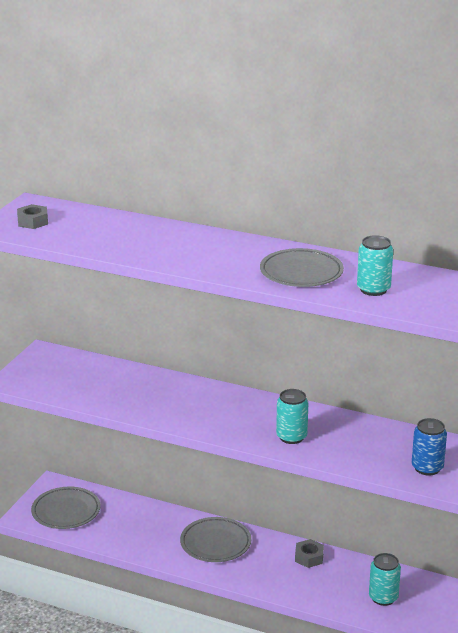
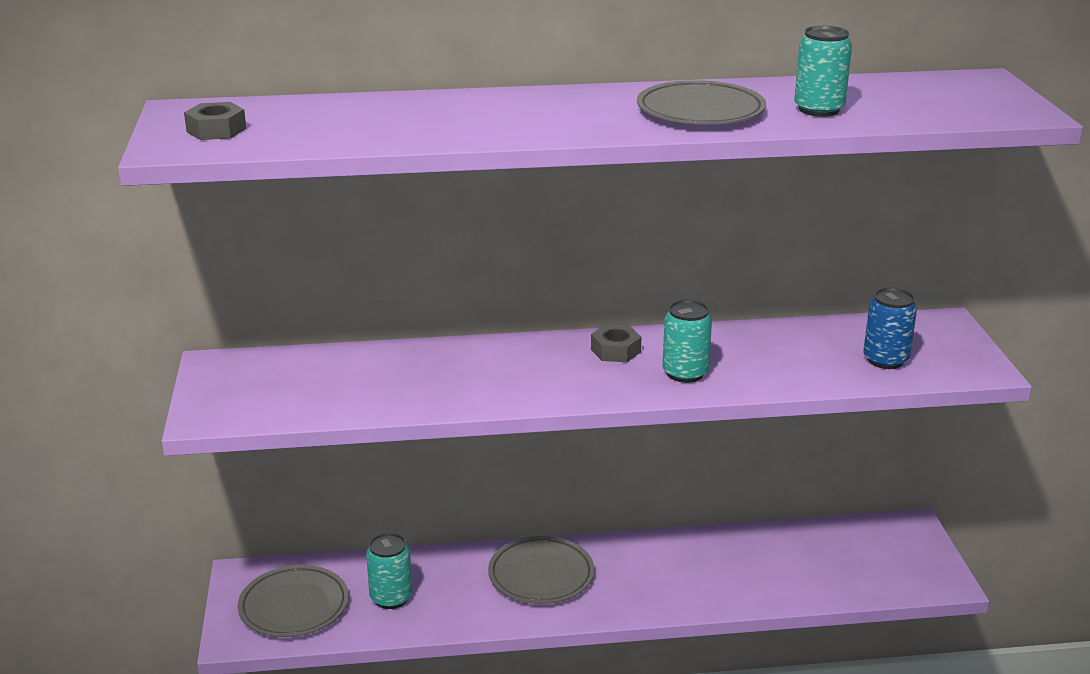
camera: 30 degrees left, 0 degrees up
(309, 557) = (673, 550): grey nut -> grey nut (615, 350)
(383, 597) = (805, 567): turquoise can -> turquoise can (391, 598)

